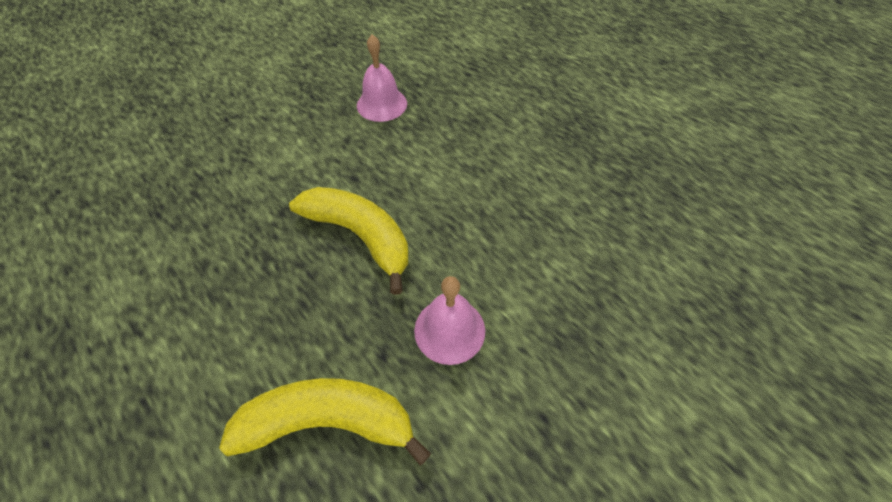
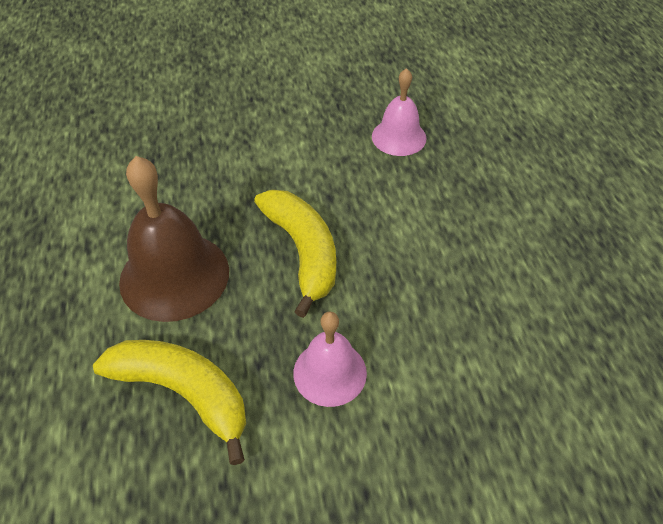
camera: 30 degrees right, 5 degrees down
(249, 314) = (174, 275): none -> brown bell

